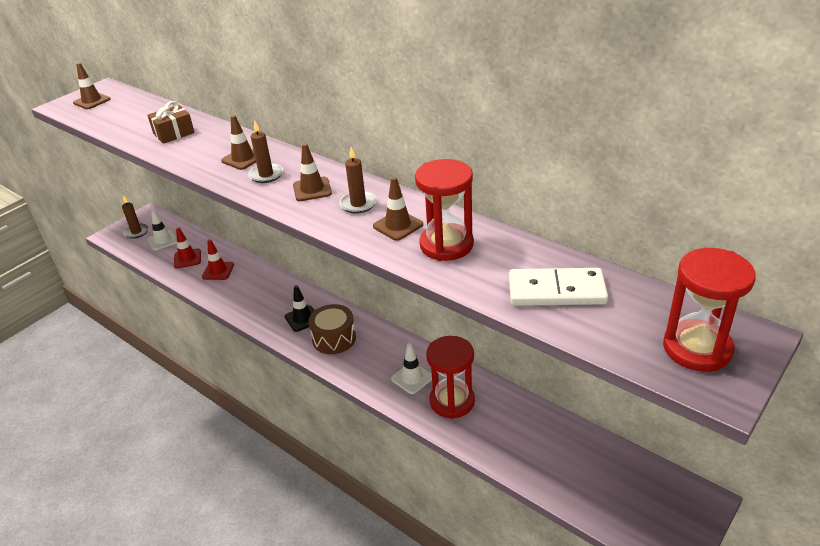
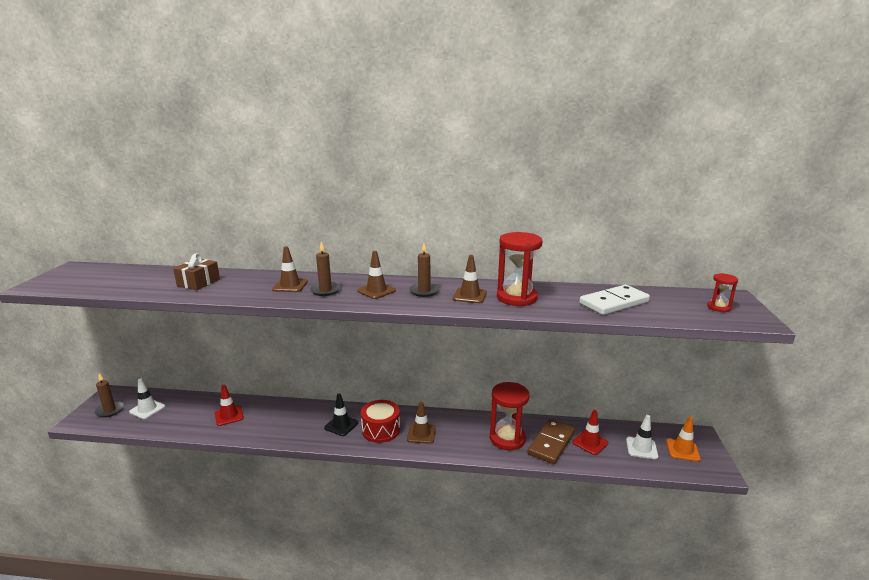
camera: 35 degrees left, 15 degrees down
(92, 101) = (73, 277): brown traffic cone -> brown traffic cone (421, 434)
(187, 258) = (188, 415): red traffic cone -> red traffic cone (590, 443)
(334, 338) = (381, 430): brown drum -> red drum
(412, 378) = (465, 434): white traffic cone -> white traffic cone (641, 448)
(496, 428) = (551, 443): none -> brown domino
(655, 509) = (682, 450): none -> orange traffic cone
(697, 348) = (718, 307): red hourglass -> red hourglass, size x0.51

